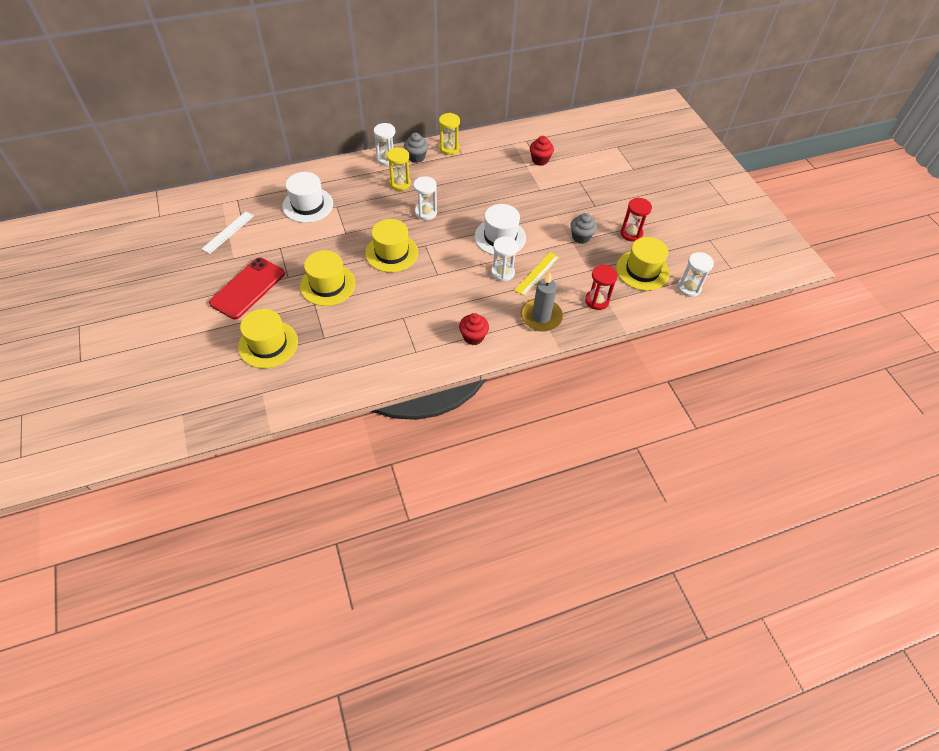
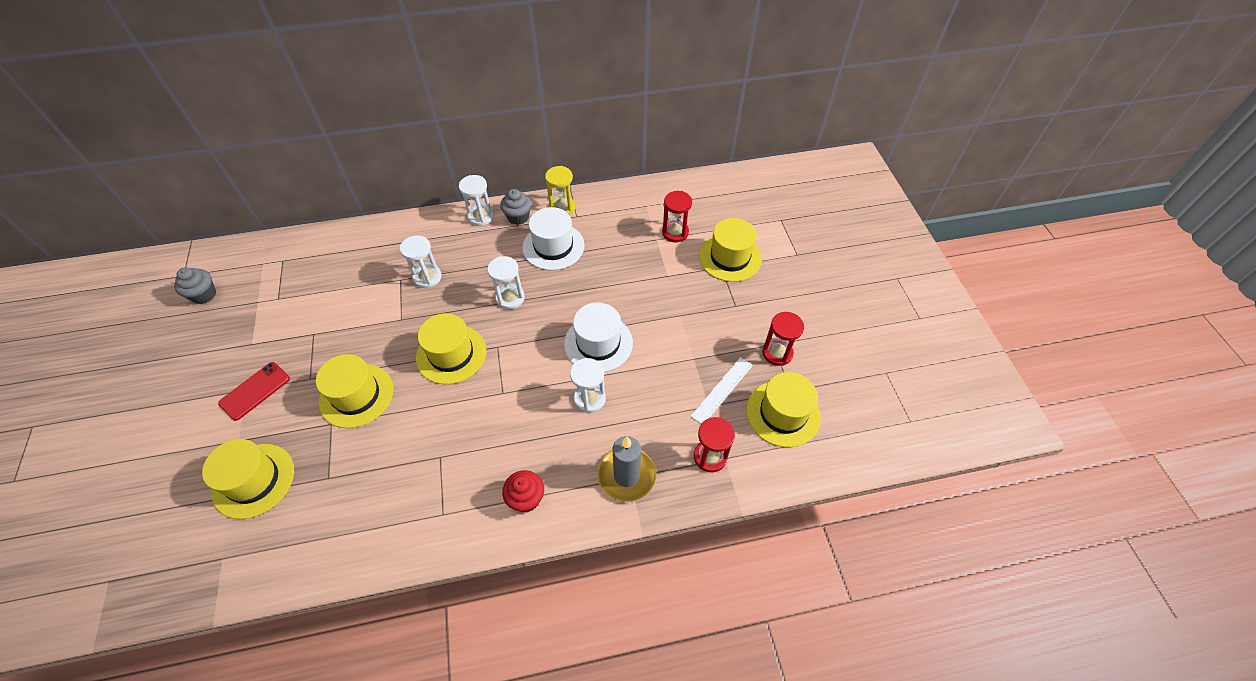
camera: 10 degrees right, 0 degrees up
(228, 232) = (257, 306): white ruler -> white ruler (722, 390)
(248, 288) = (255, 391): red phone -> red phone, size x0.66
(308, 205) = (365, 275): white hat -> white hat (553, 246)
(400, 183) = (488, 253): yellow hourglass -> none
(537, 273) = (635, 404): yellow ruler -> none
(540, 160) = (675, 232): red cupcake -> red hourglass
(581, 237) = (707, 353): grey cupcake -> grey cupcake (204, 295)
(584, 174) = (730, 257): none -> yellow hat
(688, 288) = (844, 449): white hourglass -> white hourglass (427, 277)

